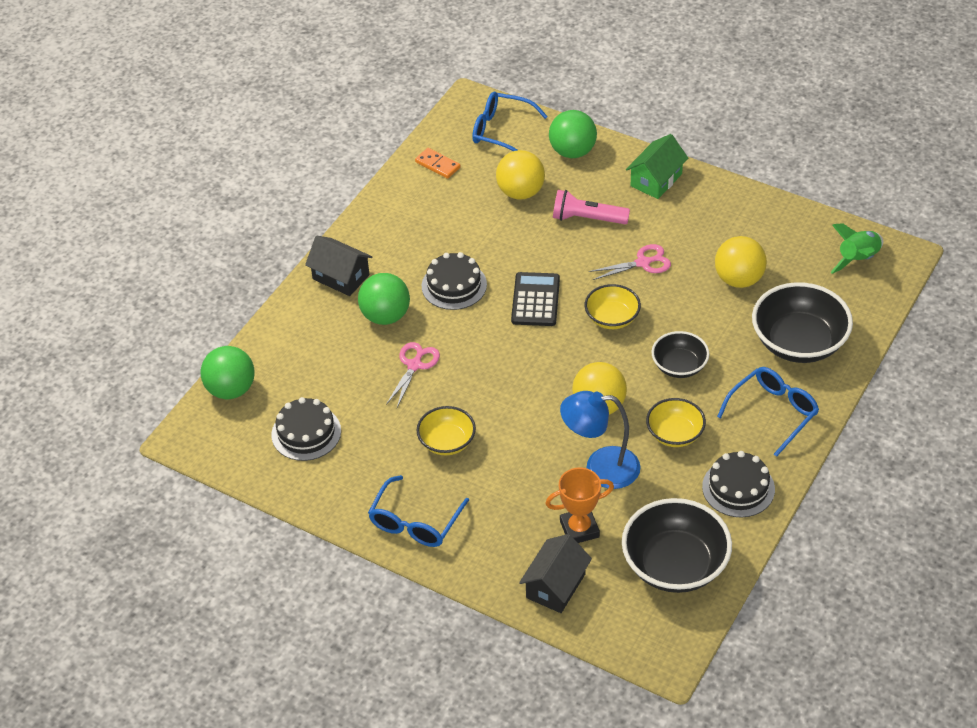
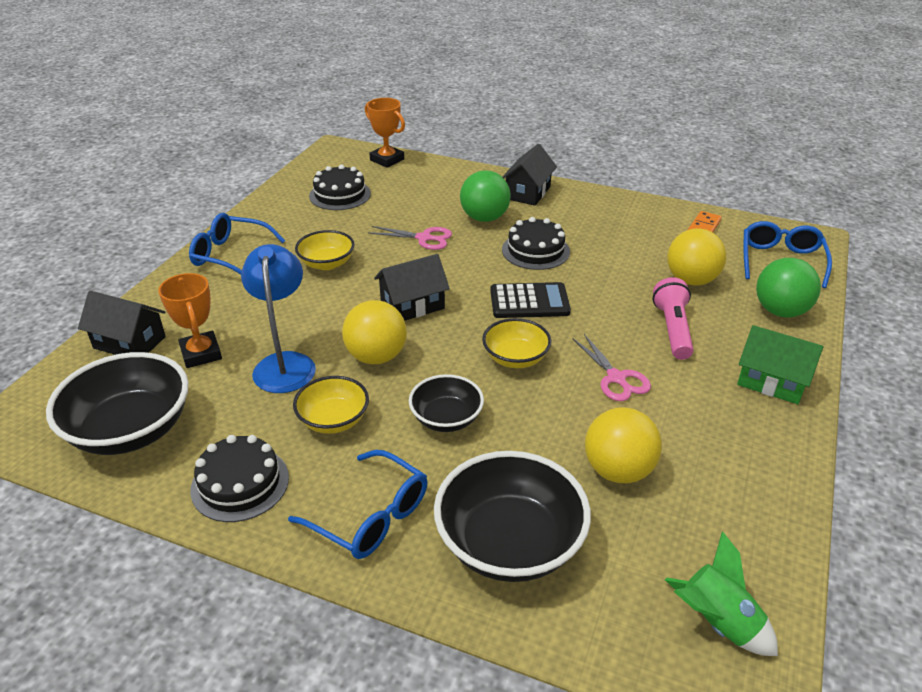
camera: 80 degrees right, 10 degrees down
(231, 389) = (387, 160): green ball -> orange trophy
(528, 379) = (412, 305): none -> black house

